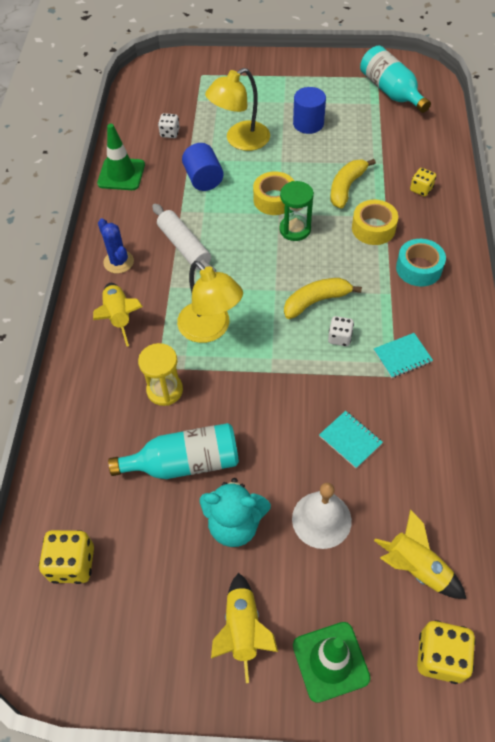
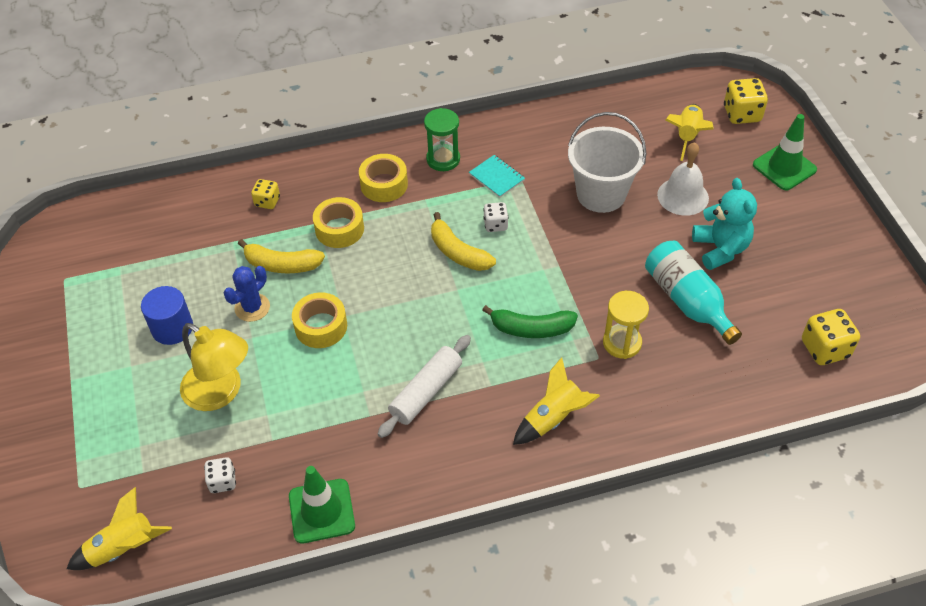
camera: 110 degrees left, 5 degrees down
(118, 262) = (475, 451): blue cactus -> blue cactus (252, 308)
(203, 179) = (305, 410): blue cylinder -> none
(210, 329) = (531, 329): yellow lamp -> green banana
(243, 629) = (797, 220): yellow rocket -> yellow rocket (123, 548)
(295, 229) = (363, 295): green hourglass -> green hourglass (443, 159)
(350, 440) = (601, 194): turquoise notebook -> white bucket
(391, 91) = (93, 259): turquoise bottle -> none
(418, 268) = (384, 184): turquoise tape -> yellow tape

